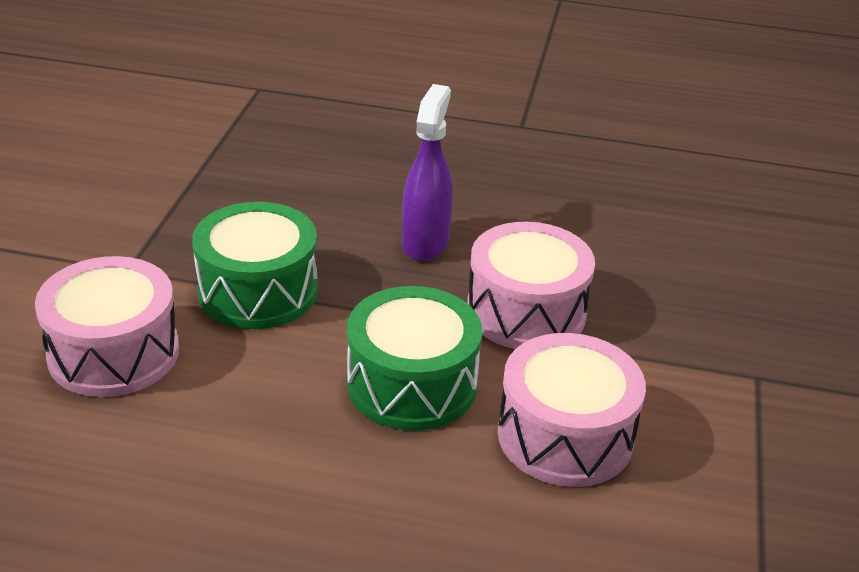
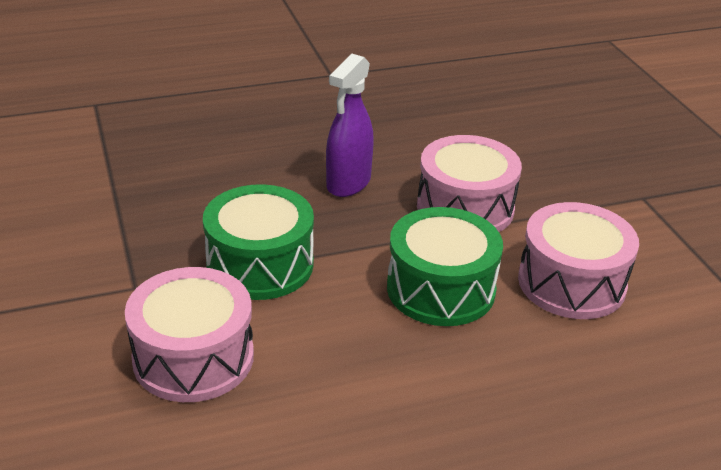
camera: 30 degrees left, 0 degrees up
(425, 243) = (348, 183): purple spray bottle -> purple spray bottle turned 135 degrees counterclockwise

